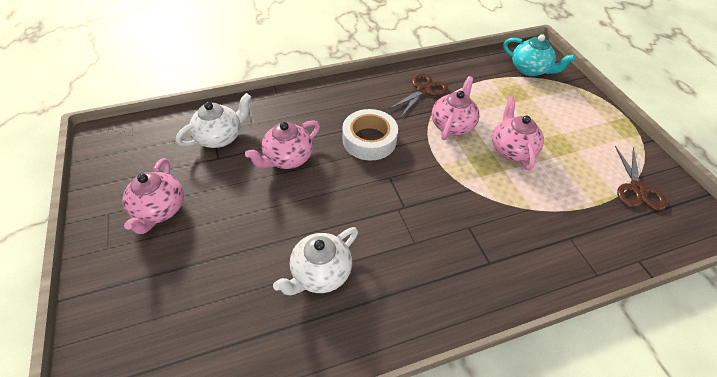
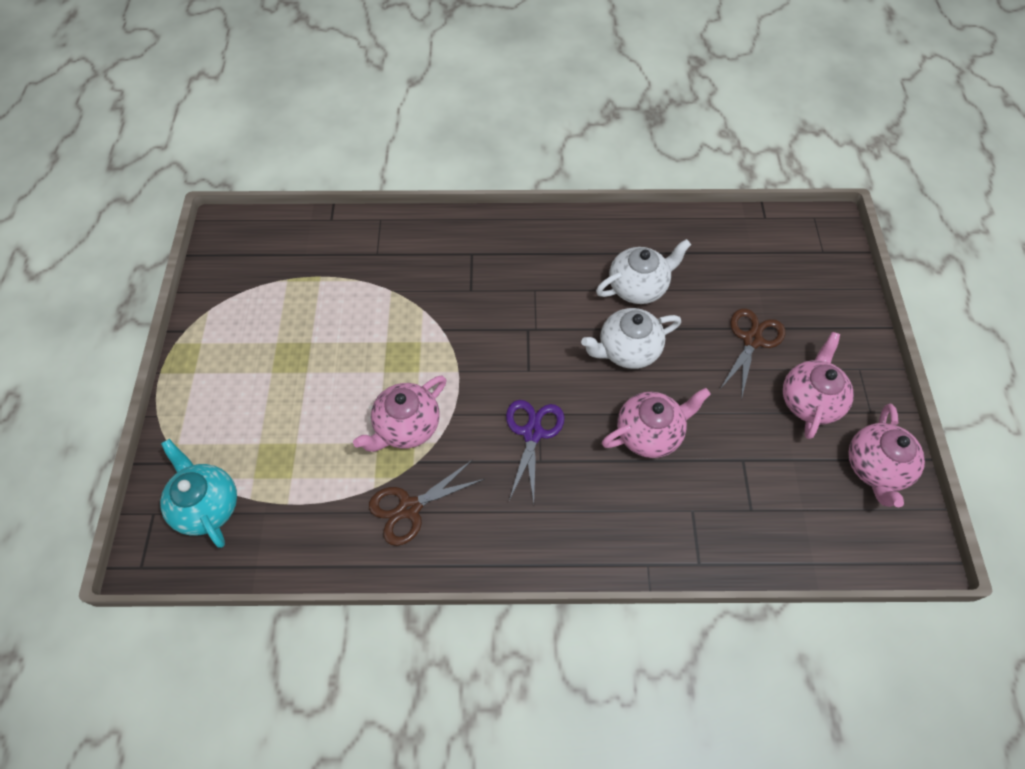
camera: 160 degrees left, 10 degrees up
(220, 137) = (740, 497): white teapot -> white teapot (627, 350)
(369, 140) = (532, 433): white tape -> purple scissors
(512, 149) = (355, 366): pink teapot -> pink teapot (875, 467)
(637, 189) = (258, 280): brown scissors -> brown scissors (752, 340)

